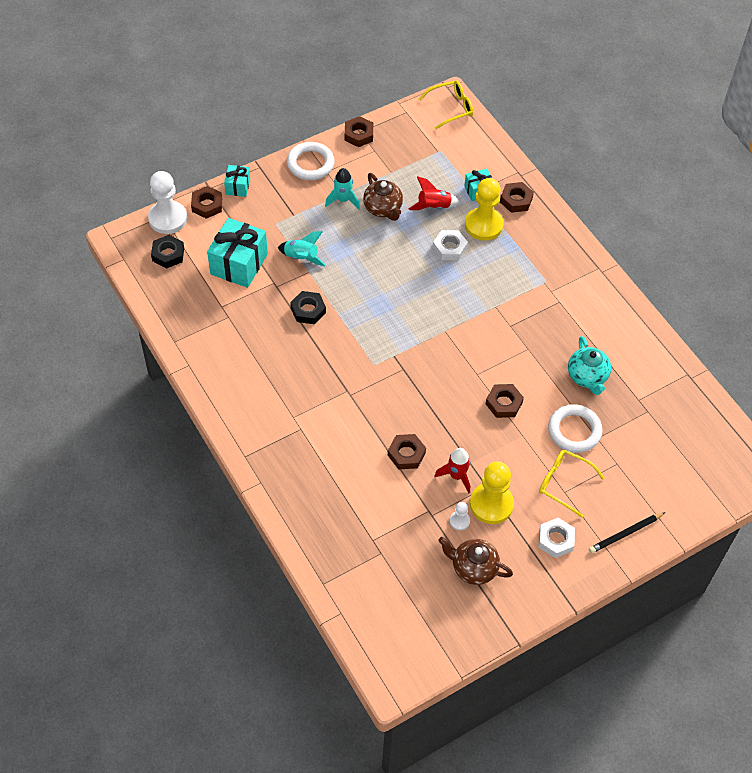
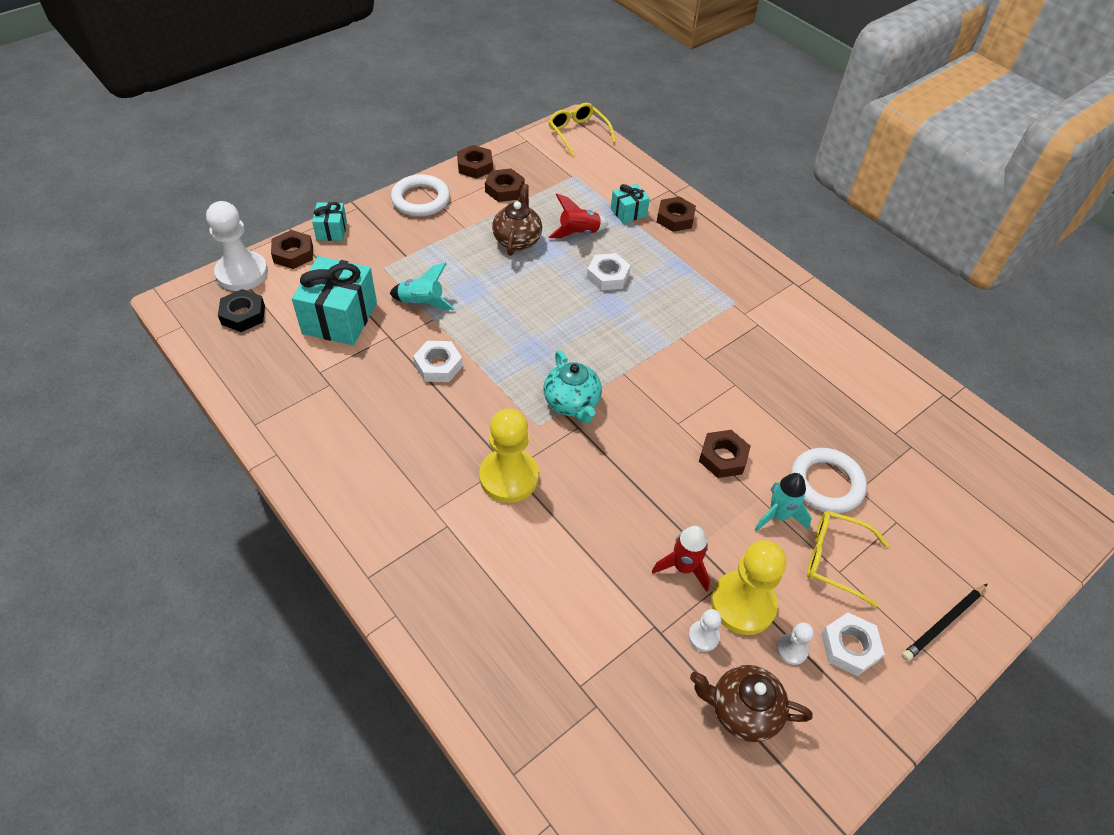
camera: 10 degrees left, 5 degrees down
(308, 310) = (438, 365): black nut -> white nut
(343, 200) = (466, 234): turquoise rocket -> turquoise rocket (778, 516)
(383, 208) = (517, 240): brown teapot -> brown teapot turned 135 degrees counterclockwise
(406, 454) = (605, 544): brown nut -> brown nut (504, 189)
(451, 108) = (578, 133): yellow glasses -> yellow glasses turned 90 degrees counterclockwise
(483, 225) = (643, 248): yellow pawn -> yellow pawn (509, 477)
(516, 536) = (791, 649): none -> white pawn
(587, 377) = (820, 411): turquoise teapot -> turquoise teapot (572, 403)

